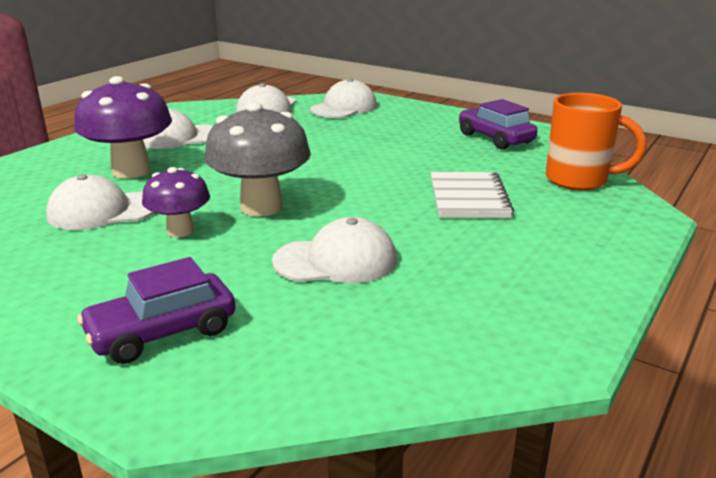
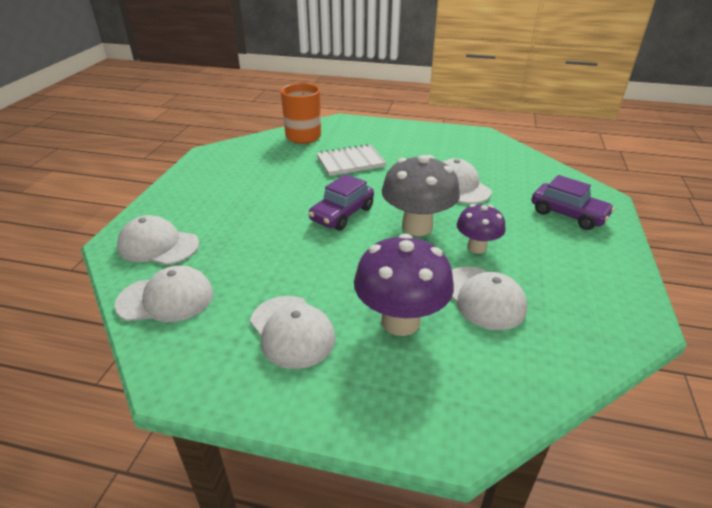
camera: 110 degrees left, 10 degrees up
(495, 138) = (235, 164): purple car -> purple car (342, 214)

